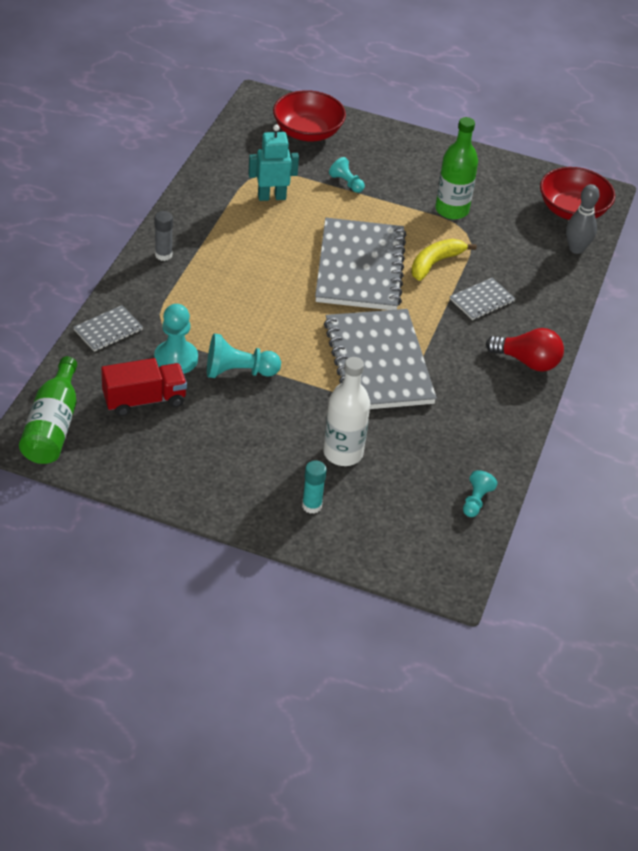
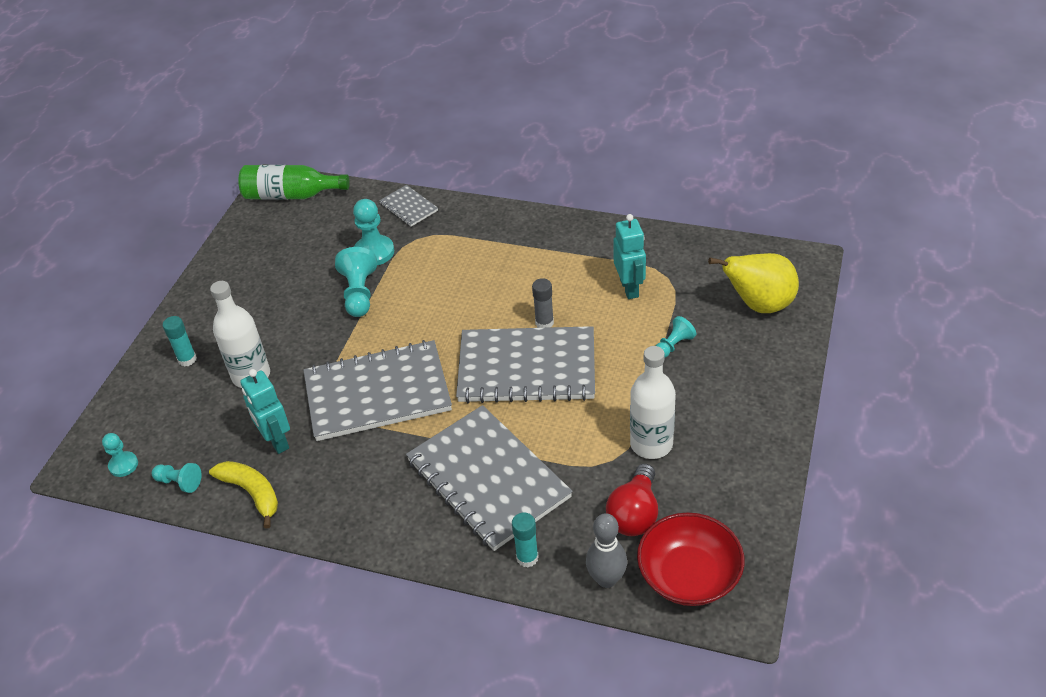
camera: 95 degrees right, 0 degrees up
(144, 400) = (321, 240): red truck -> none
(163, 255) = (517, 225): grey glue stick -> grey glue stick (544, 323)
(307, 132) = (759, 305): red bowl -> yellow pear
(430, 432) = (276, 441): none -> turquoise robot
(435, 263) = (547, 432): yellow banana -> yellow banana (252, 493)
(452, 210) = (651, 444): green bottle -> white bottle
(452, 546) = (123, 465): none -> turquoise pawn
(482, 300) = (488, 479): grey notebook -> grey notebook, size x2.22
(527, 362) = (386, 525): red light bulb -> red light bulb (634, 514)
(558, 286) = (527, 558): none -> turquoise glue stick

